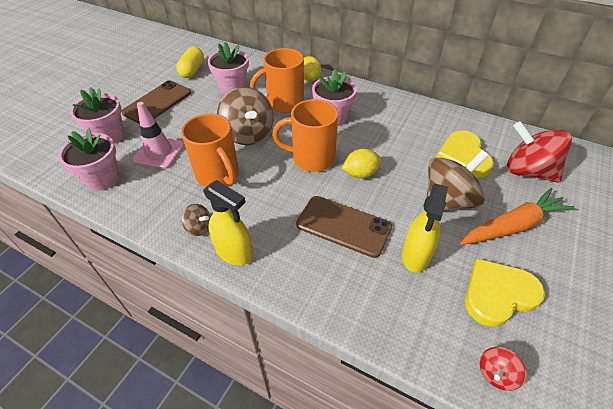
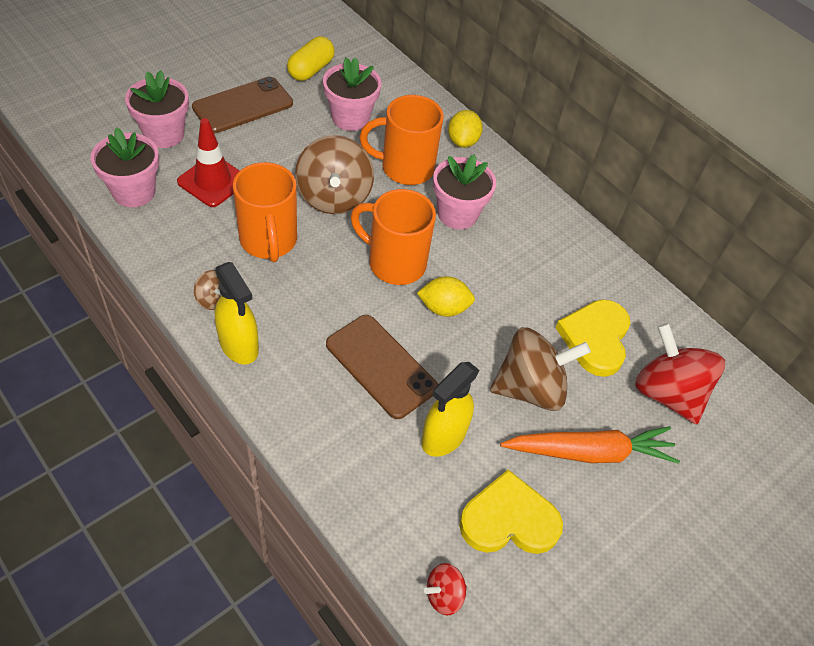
camera: 15 degrees right, 5 degrees up
(159, 152) = (213, 181): pink traffic cone -> red traffic cone

